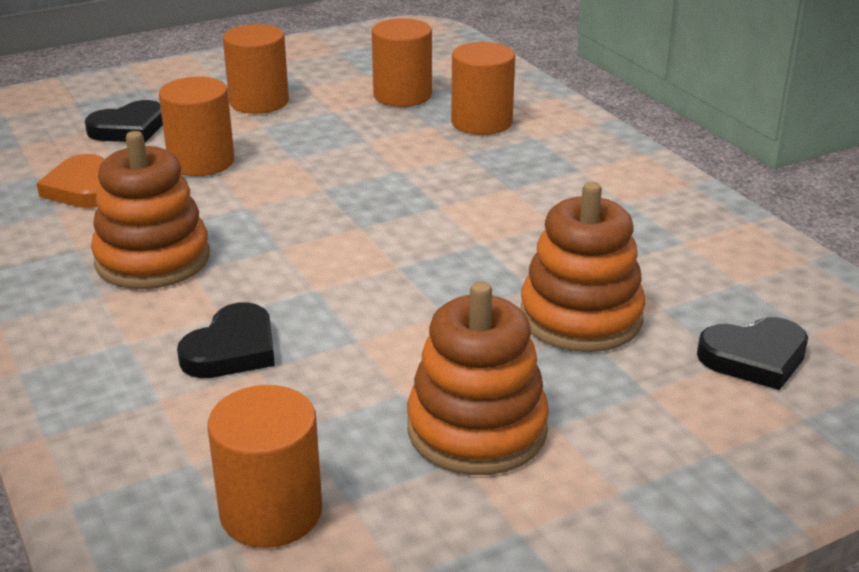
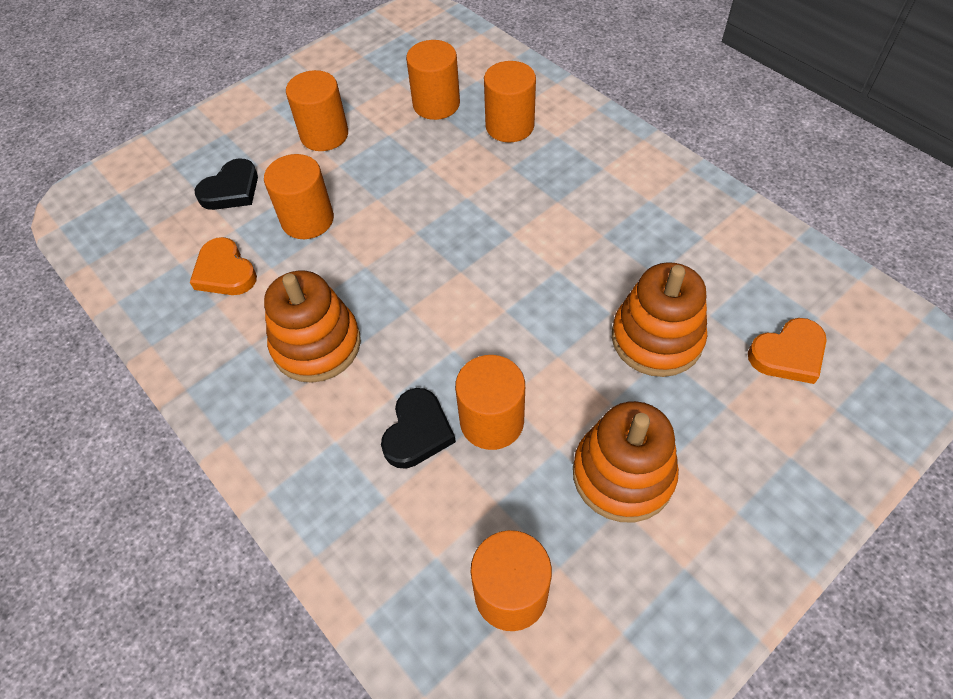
camera: 10 degrees left, 25 degrees up
(330, 355) = (492, 421): none -> orange cylinder
(754, 358) = (788, 354): black heart -> orange heart

